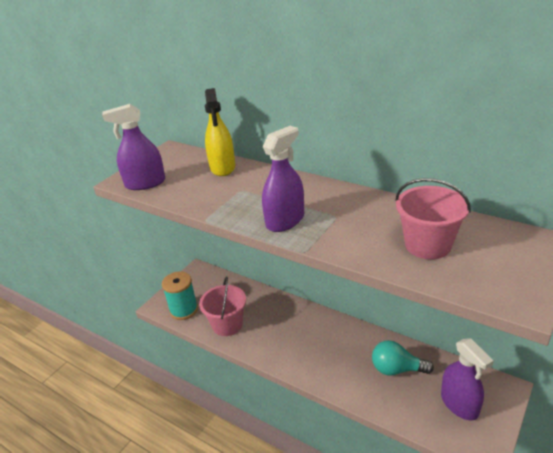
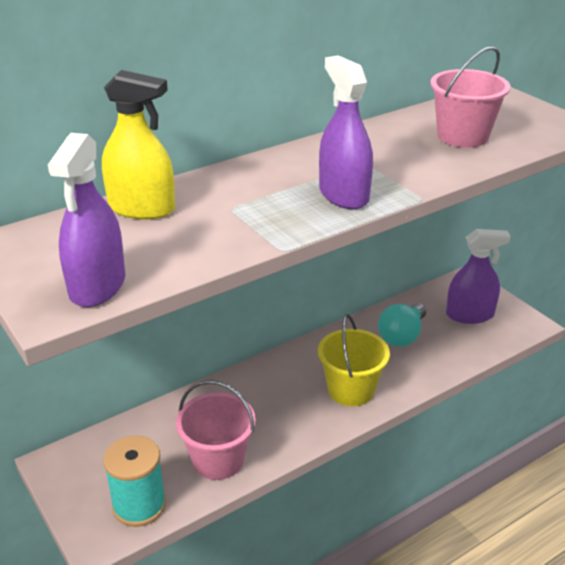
camera: 70 degrees left, 0 degrees up
(319, 360) = (351, 390): none -> yellow bucket

